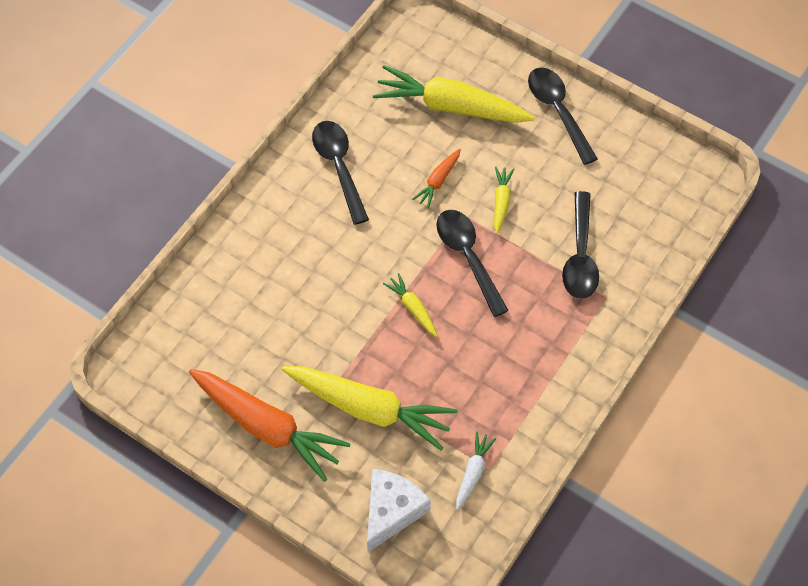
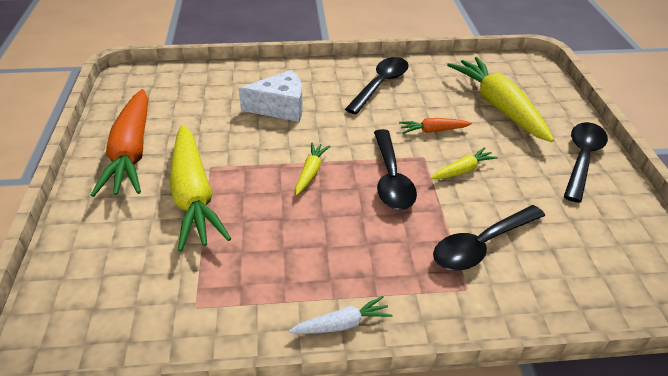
camera: 50 degrees right, 20 degrees down
(391, 511) = (98, 261): white cheese -> white cheese (280, 107)
(468, 257) = (391, 178): black spoon -> black spoon turned 150 degrees clockwise
(473, 472) = (181, 296): white carrot -> white carrot (342, 324)

